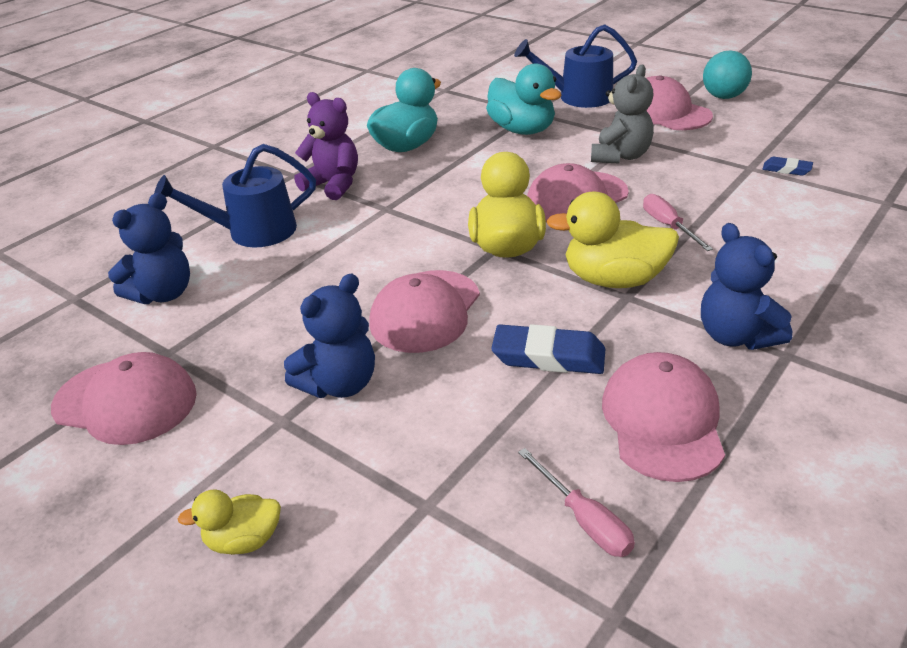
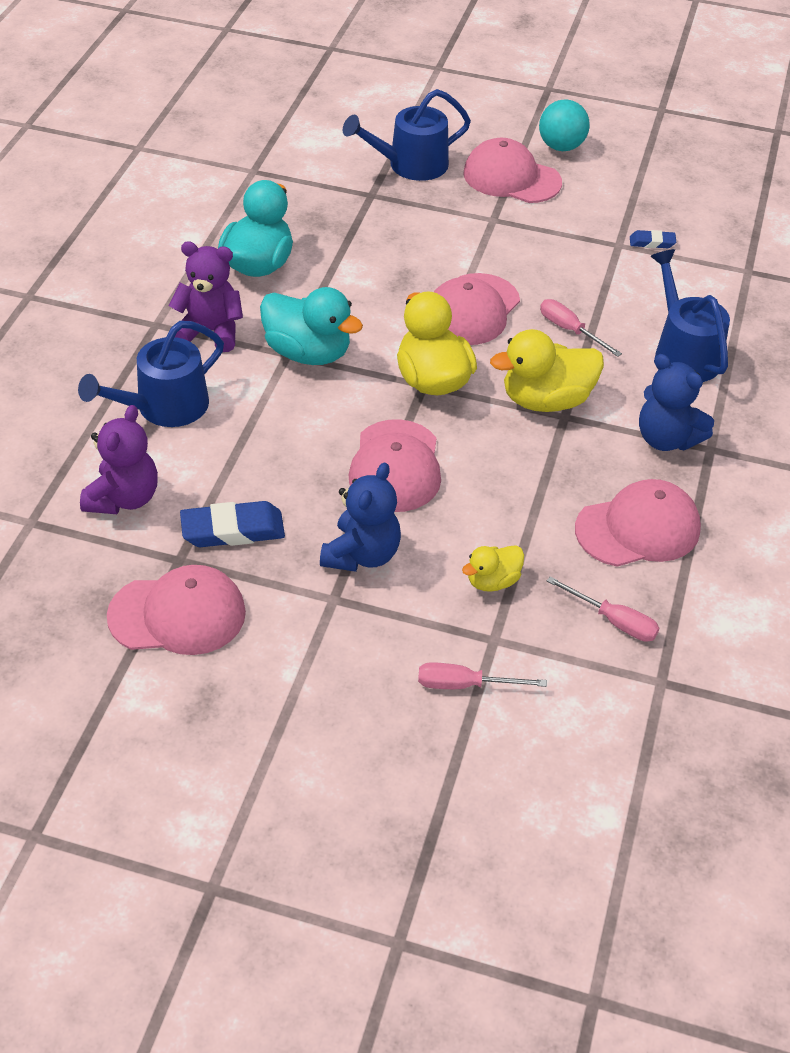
camera: 25 degrees left, 10 degrees up
(163, 294) = (124, 498): blue teddy bear -> purple teddy bear
(244, 540) = (370, 701): yellow duck -> yellow duck (492, 581)
(361, 551) = (465, 685): none -> pink screwdriver
(522, 130) = (373, 223): turquoise duck -> turquoise duck (308, 353)
(548, 356) = (525, 490): blue eraser -> blue eraser (233, 530)
(620, 156) = (491, 247): grey teddy bear -> none
(662, 421) = (638, 528): pink cap -> pink cap turned 90 degrees clockwise
(787, 261) = (683, 353): none -> blue watering can

